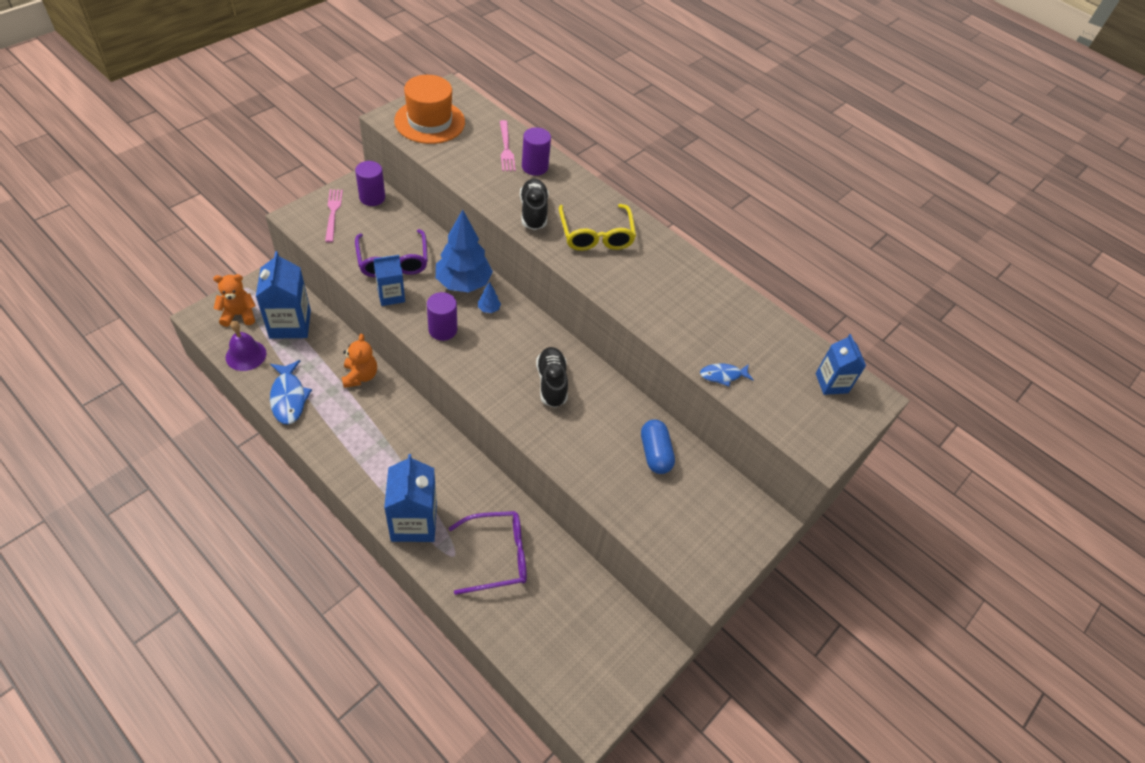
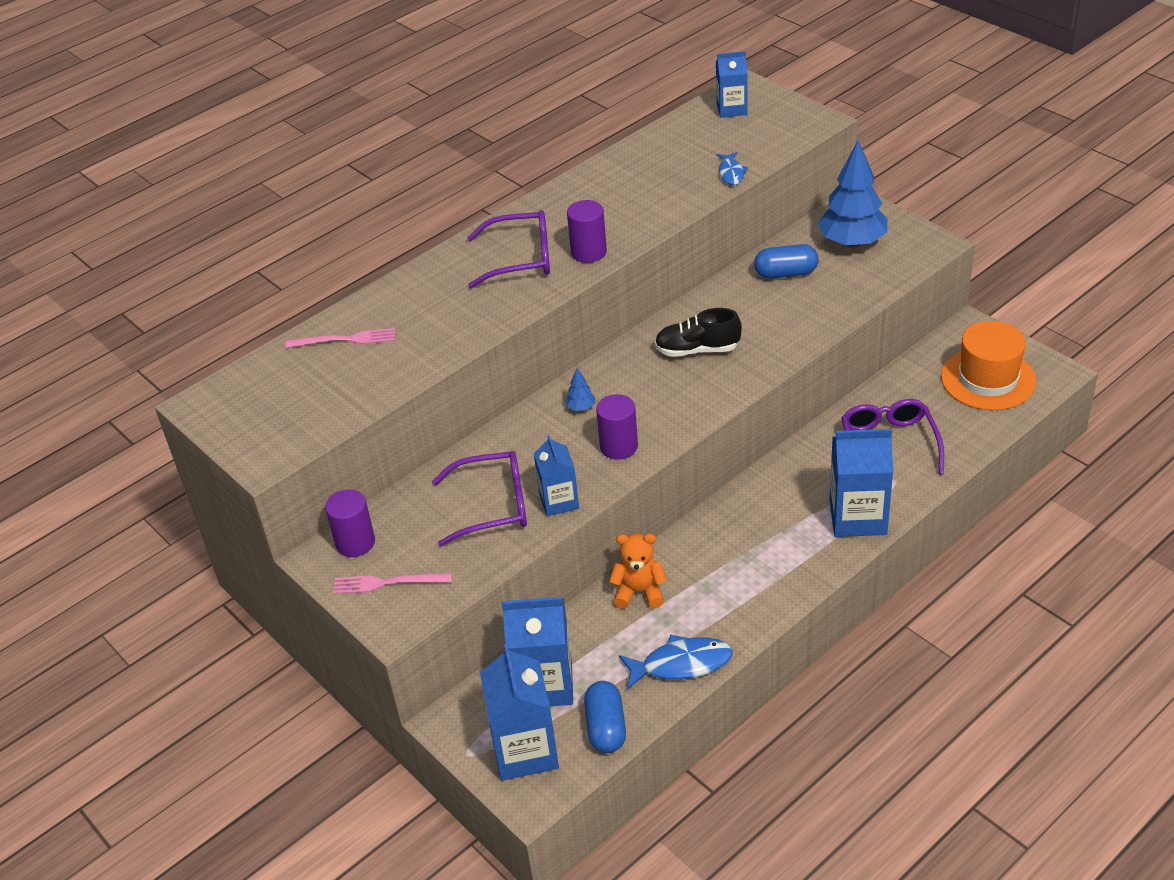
camera: 75 degrees left, 10 degrees down
(239, 315) = (525, 751): orange teddy bear -> blue carton
(246, 355) = (606, 727): purple bell -> blue capsule
(429, 121) = (277, 418): orange hat -> orange hat (988, 379)
(463, 283) = (535, 433): blue tree -> blue tree (852, 242)
(533, 212) = (478, 310): black shoe -> none
(534, 167) = (388, 312): purple cylinder -> purple cylinder (588, 252)
(596, 235) = (520, 259): yellow glasses -> purple glasses

